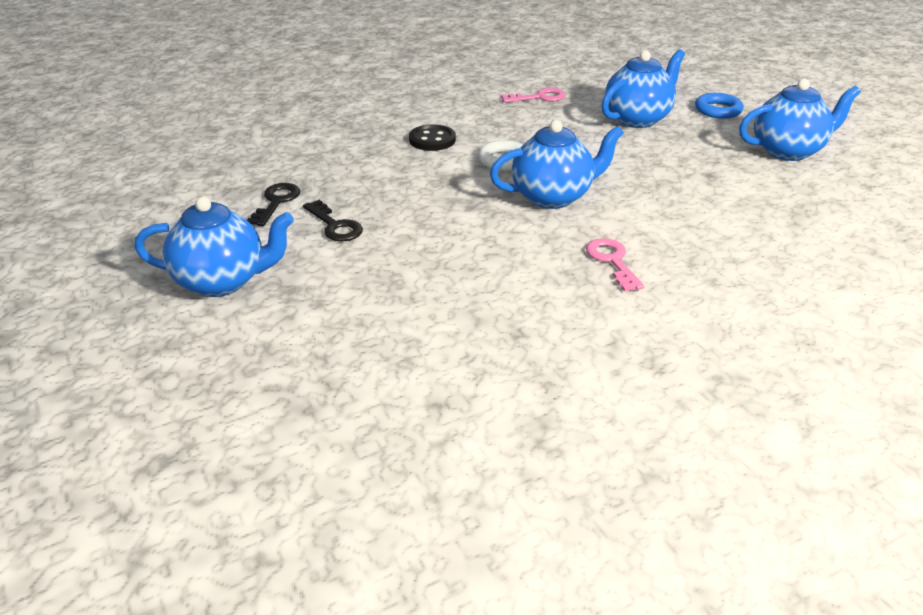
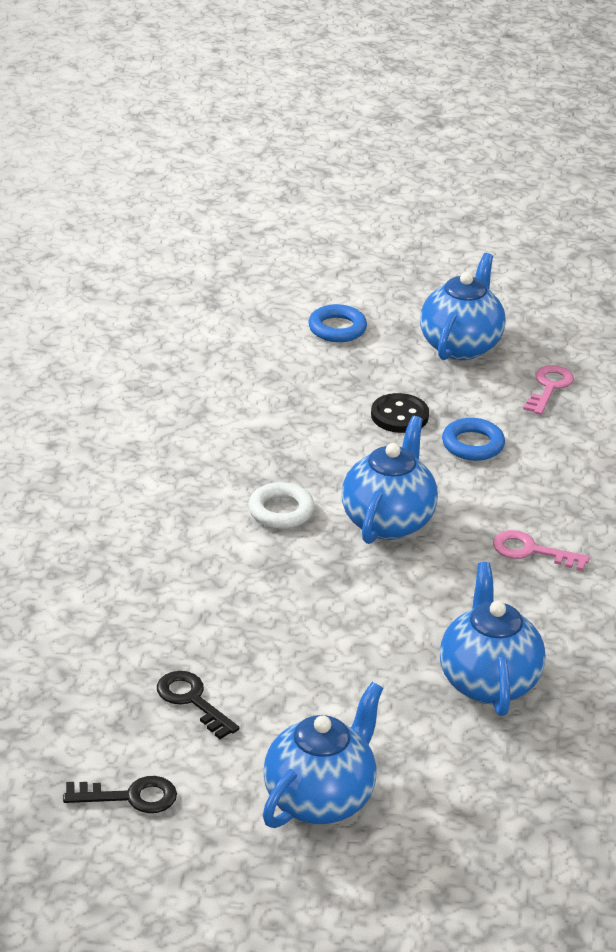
camera: 55 degrees left, 0 degrees up
(335, 226) = (290, 682): black key -> black key (130, 797)
(432, 140) = (177, 532): black button -> black button (399, 416)
(539, 97) = (166, 412): pink key -> pink key (549, 387)
(638, 119) = (295, 383): blue teapot -> blue teapot (488, 681)
(691, 194) = (472, 444): none -> blue ring

